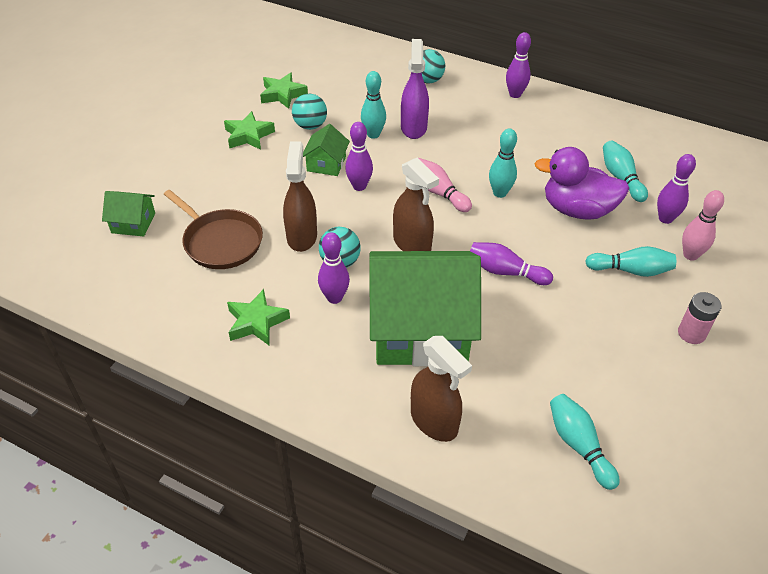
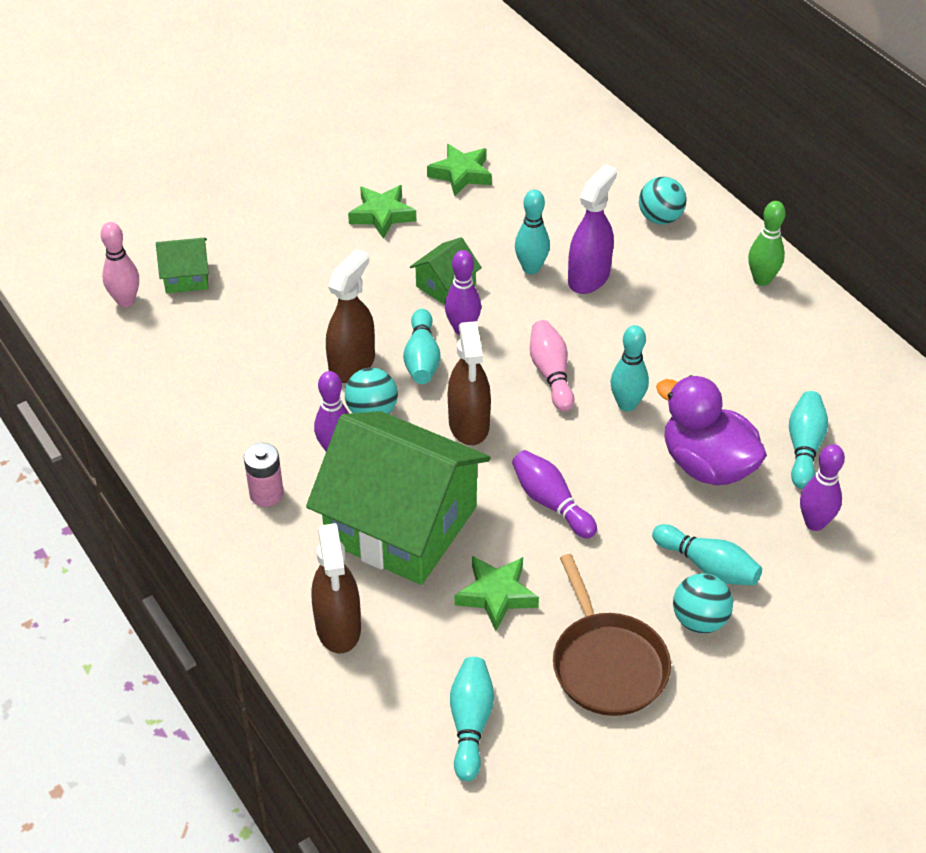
camera: 30 degrees right, 0 degrees up
(133, 223) = (186, 277): green house -> green house turned 45 degrees counterclockwise
(220, 242) = (261, 336): brown pan -> brown pan (607, 664)
(256, 322) = (236, 442): green star -> green star (496, 595)
(310, 126) = (463, 229): turquoise ball -> turquoise ball (699, 620)
(347, 214) = (422, 358): none -> turquoise bowling pin
(515, 94) = (762, 280): purple bowling pin -> green bowling pin
(690, 255) = (803, 581): pink bowling pin -> pink bowling pin (126, 301)
(691, 333) = (714, 670): pink battery -> pink battery (266, 494)

